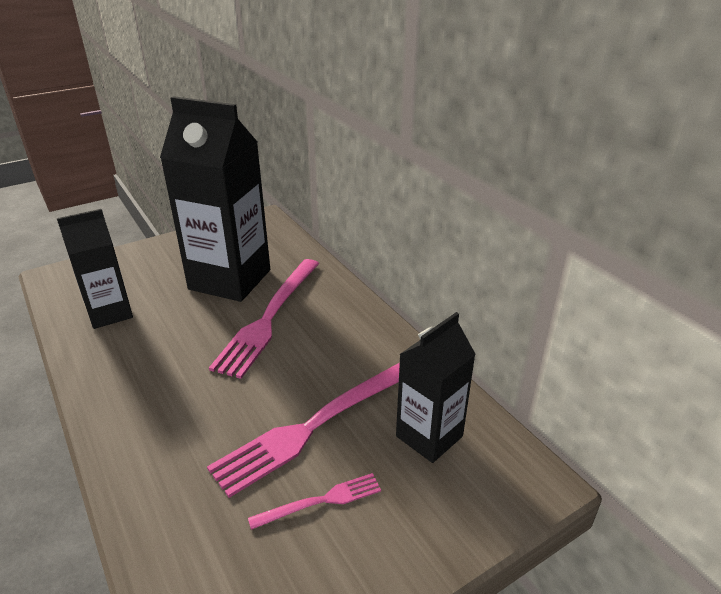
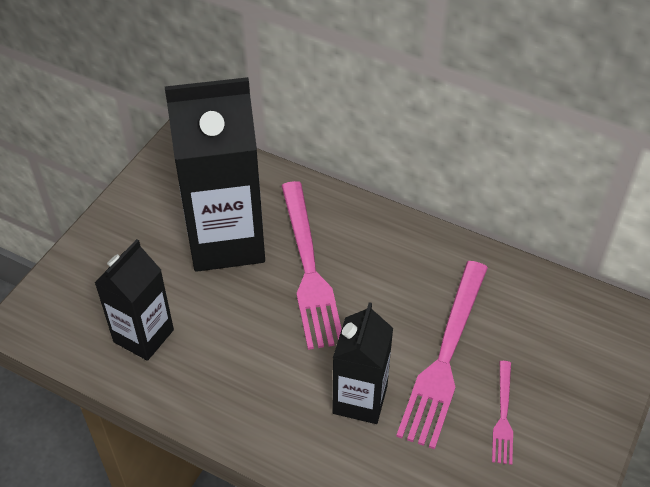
camera: 30 degrees left, 15 degrees up
(321, 501) = (503, 415): pink fork -> pink fork turned 150 degrees clockwise
(429, 436) = (537, 322): black carton -> black carton (360, 399)

